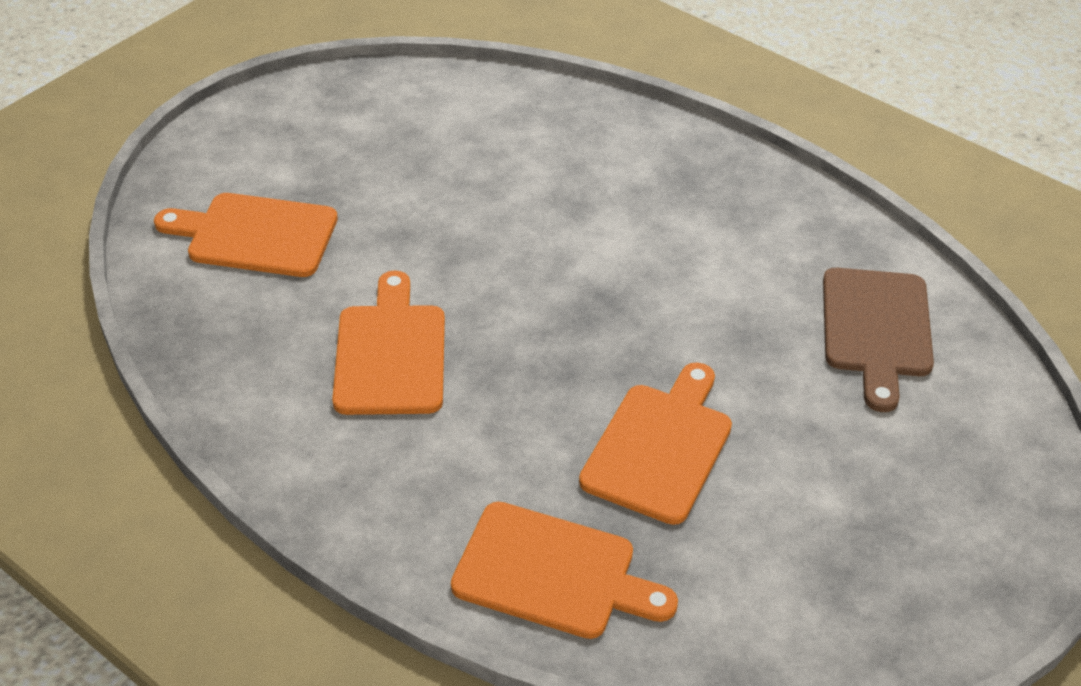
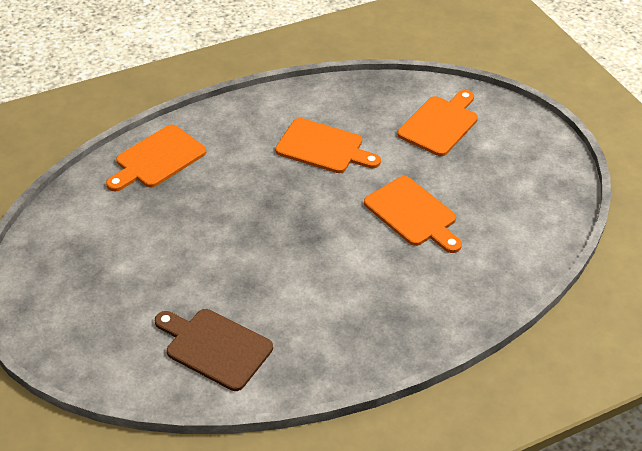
camera: 115 degrees right, 0 degrees up
(660, 447) = (198, 219): orange cutting board -> orange cutting board (413, 214)

